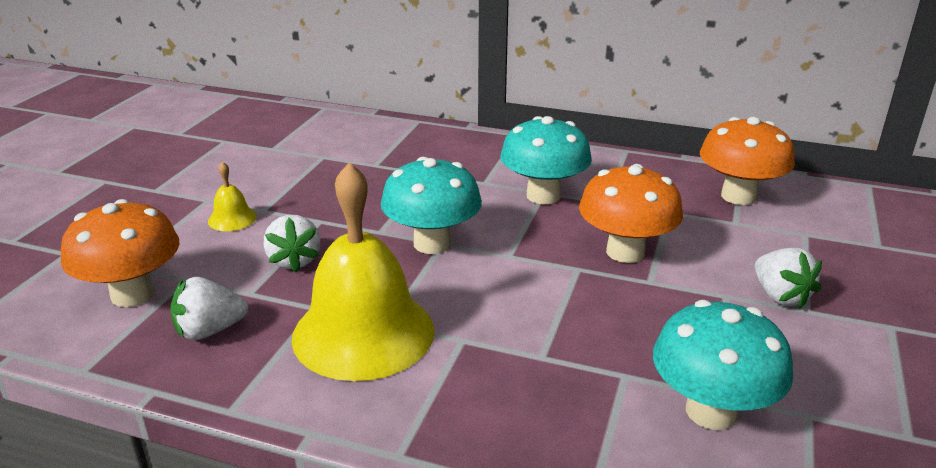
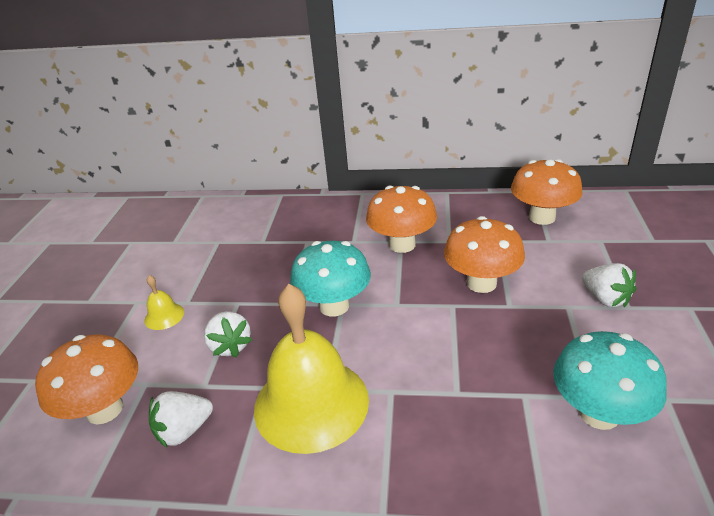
camera: 10 degrees left, 5 degrees up
(543, 196) = (402, 245): turquoise mushroom -> orange mushroom

